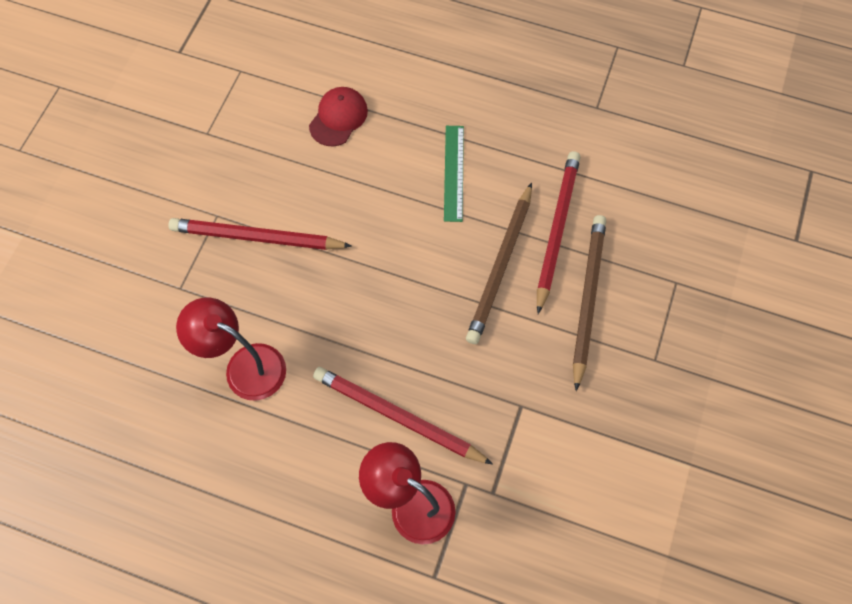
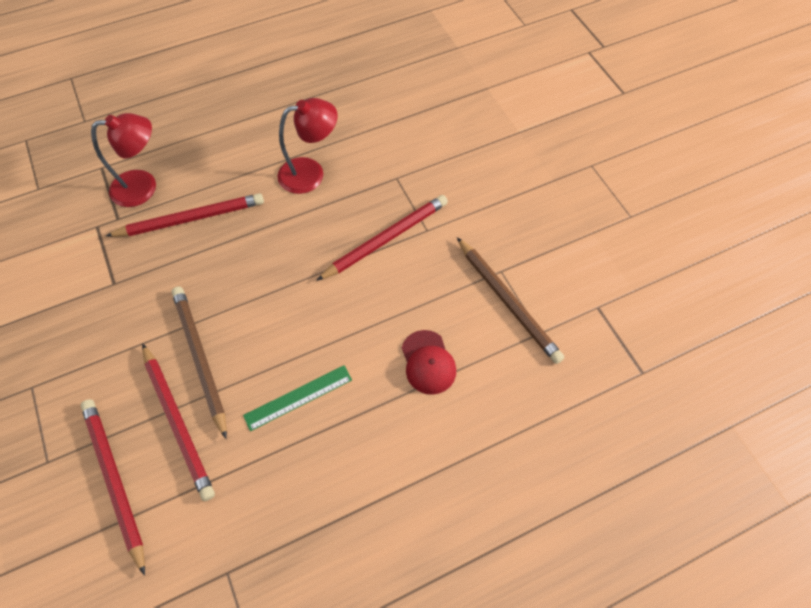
camera: 135 degrees right, 5 degrees down
(454, 173) = (298, 397): green ruler -> green ruler turned 75 degrees counterclockwise
(587, 299) = (114, 389): brown pencil -> brown pencil (507, 301)
(632, 225) = (115, 480): none -> red pencil

